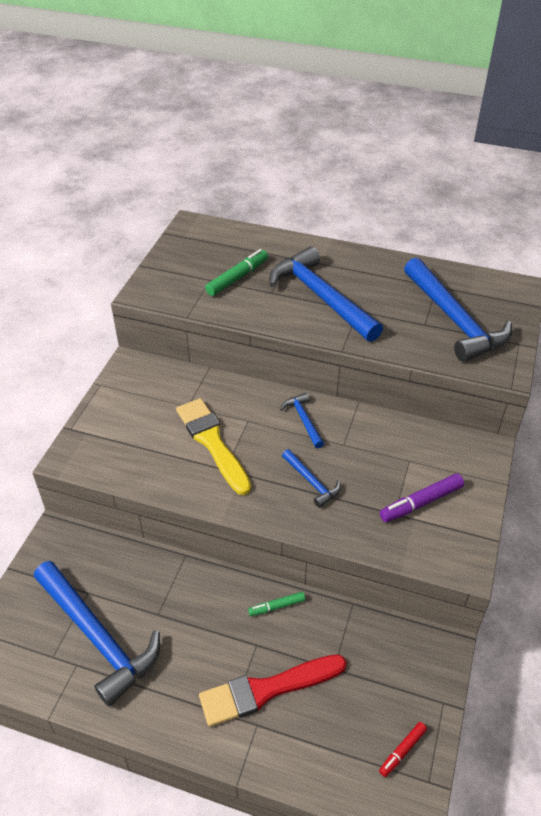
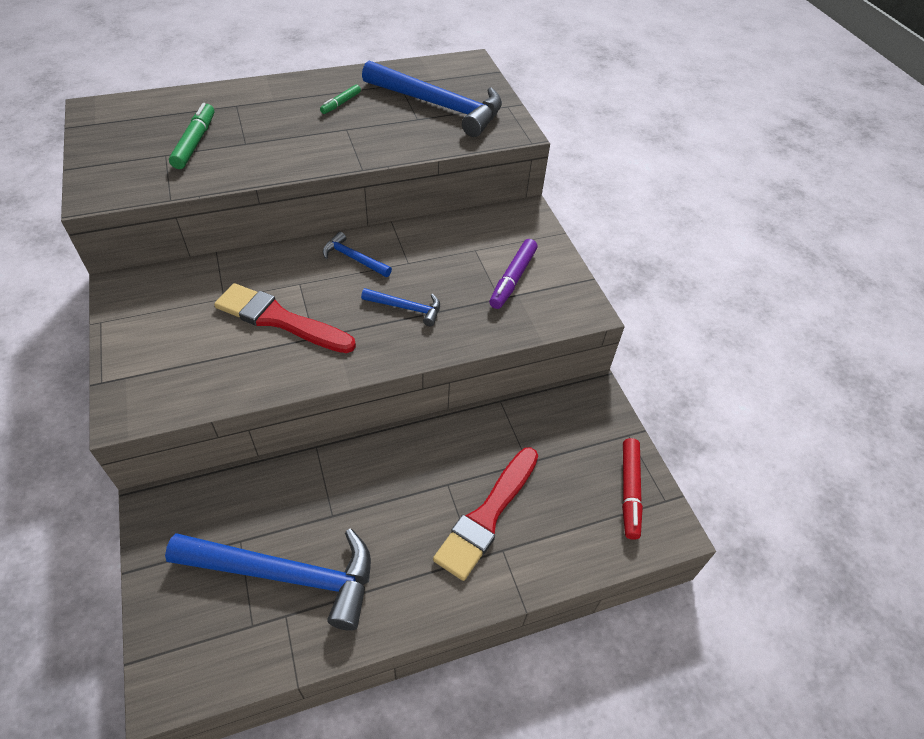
camera: 40 degrees left, 5 degrees up
(212, 442) = (279, 319): yellow brush -> red brush
(276, 606) = (439, 441): green marker -> green marker (341, 103)
(321, 297) = (300, 129): blue hammer -> none
(402, 751) = (629, 491): red marker -> red marker, size x1.65

